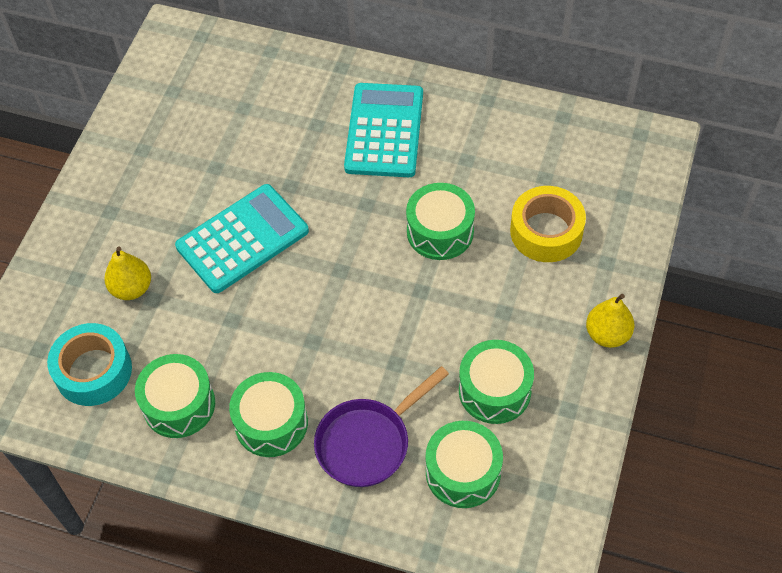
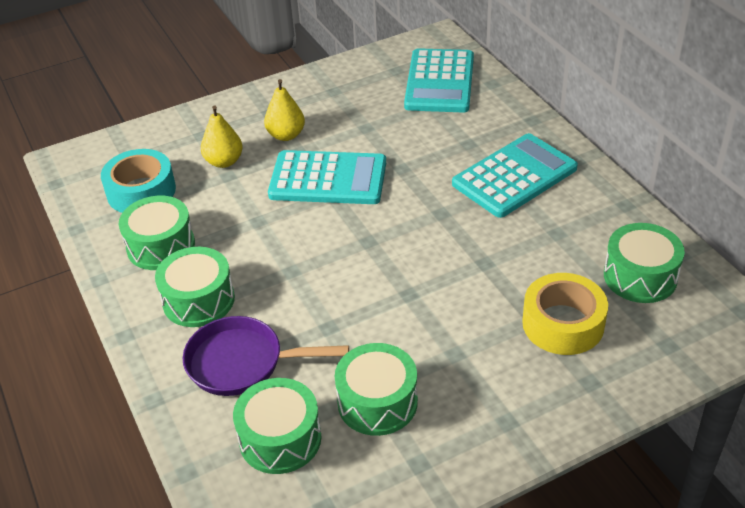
camera: 45 degrees right, 15 degrees down
(224, 78) = (439, 82): none -> turquoise calculator
(440, 231) = (474, 266): green drum -> green drum (640, 276)
(607, 334) = (523, 435): yellow pear -> yellow pear (286, 135)

